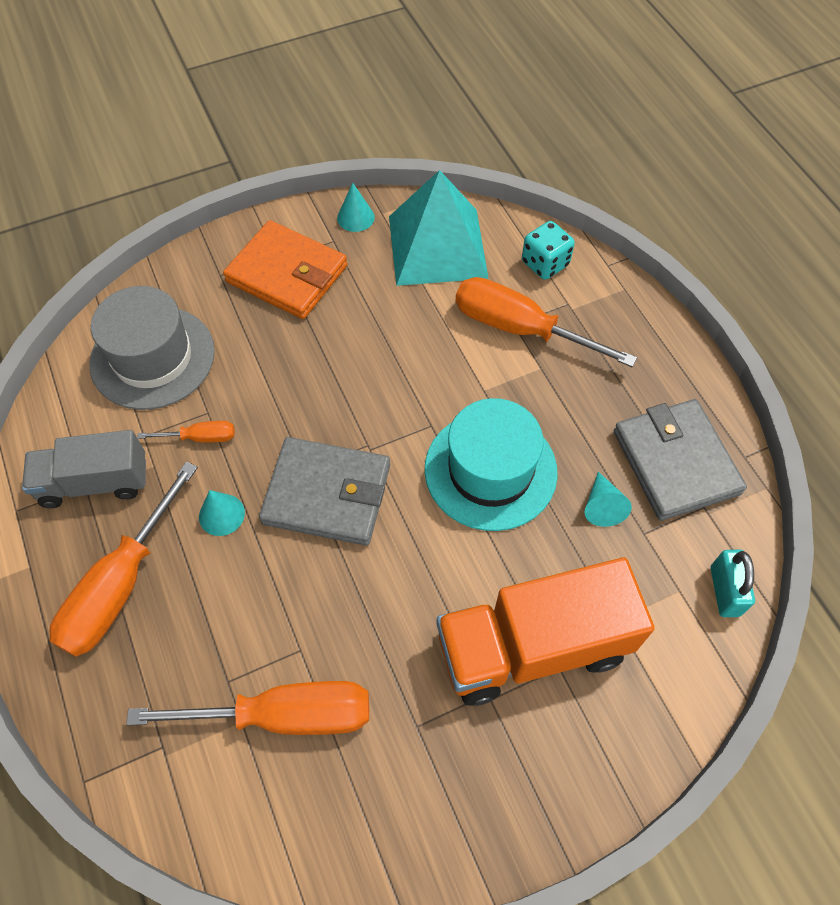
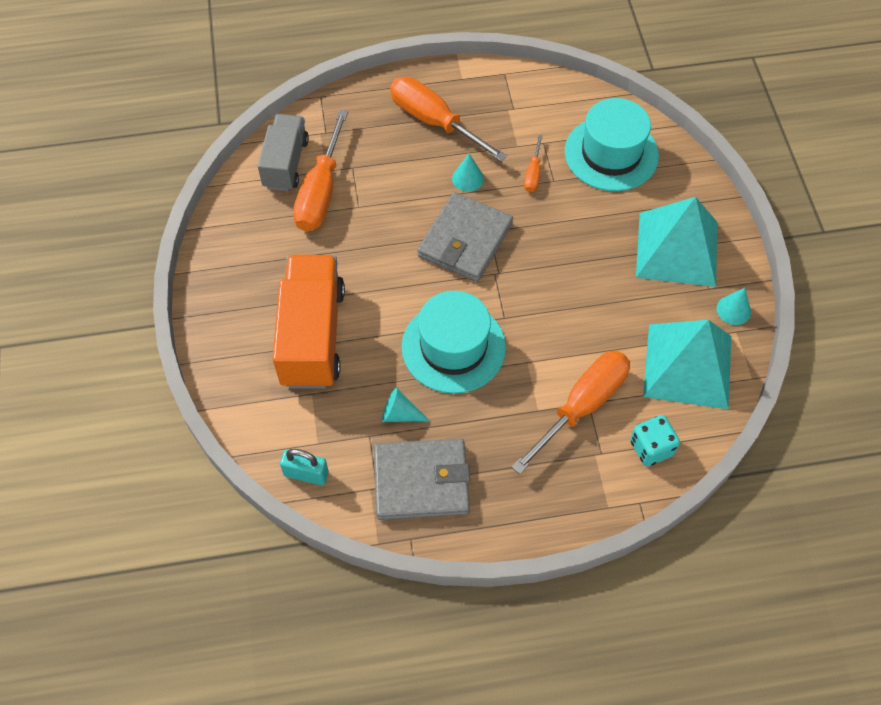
camera: 105 degrees right, 0 degrees up
(95, 482) = (513, 114): grey truck -> grey truck (286, 163)
(152, 357) = (611, 153): grey hat -> turquoise hat
(287, 274) = (676, 249): orange wallet -> turquoise pyramid

